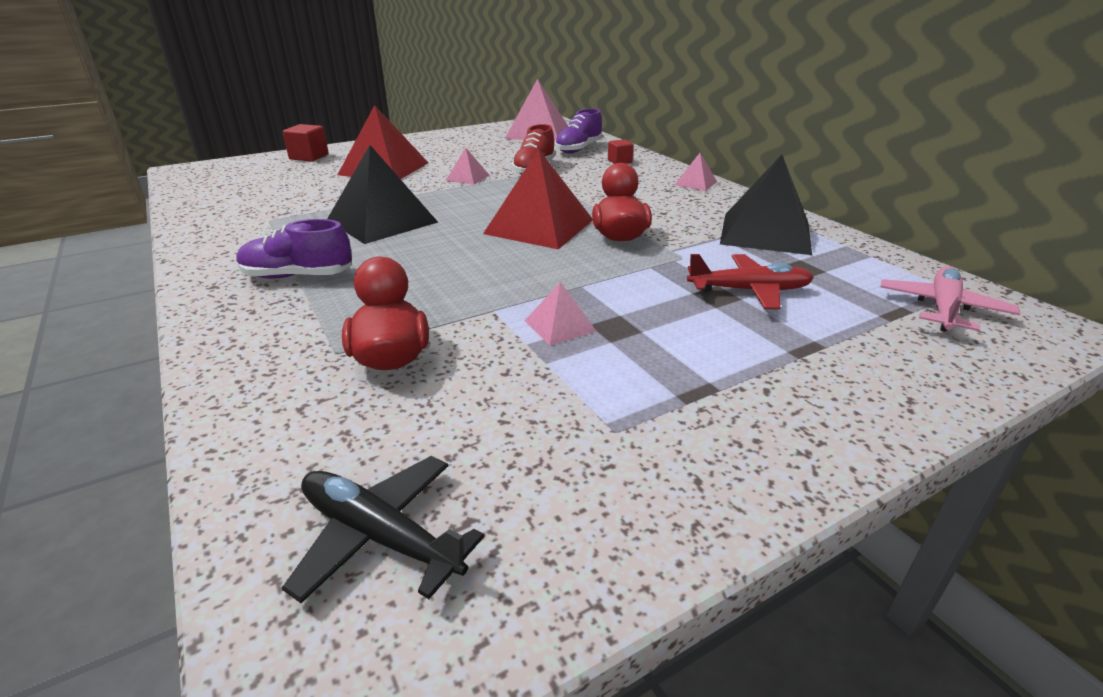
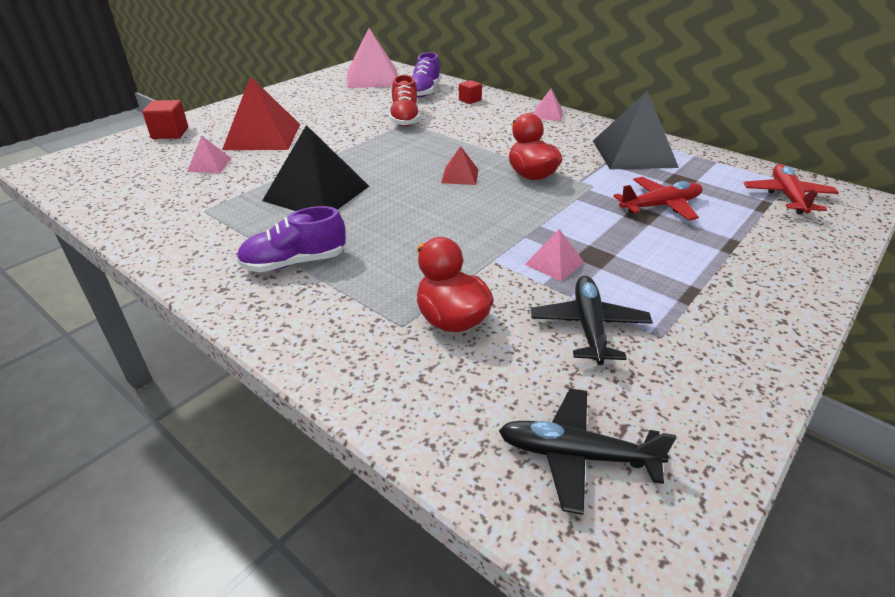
camera: 20 degrees left, 5 degrees up
(468, 177) = (352, 135): pink pyramid -> pink pyramid (209, 165)
(536, 399) = (589, 326): none -> black plane
(539, 226) = (460, 176): red pyramid -> red pyramid, size x0.48
(942, 308) = (787, 196): pink plane -> red plane

